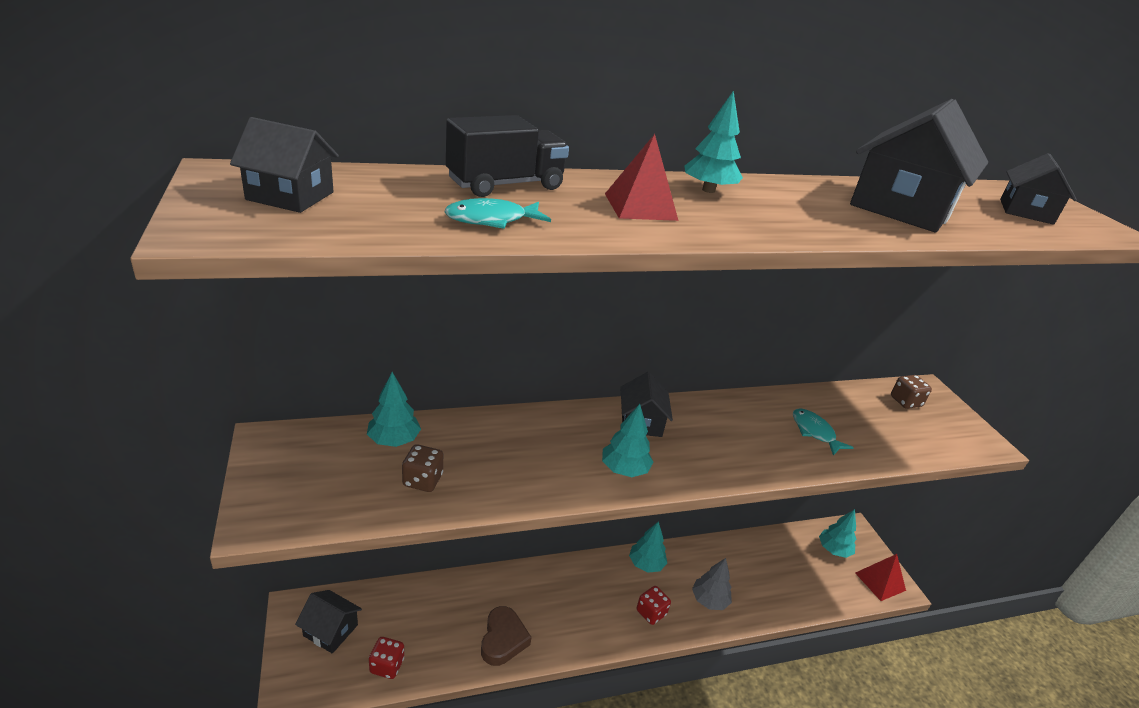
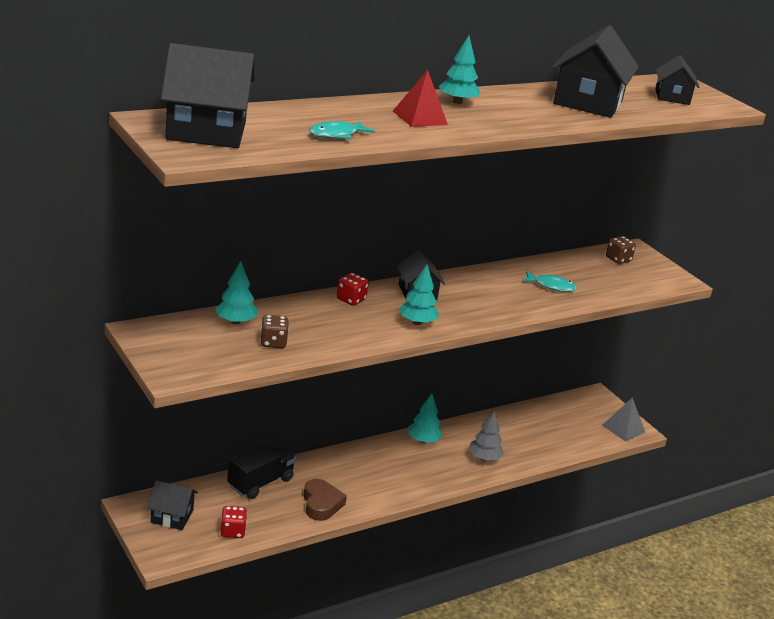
camera: 15 degrees left, 5 degrees down
(290, 196) = (206, 131): black house -> black house, size x1.78
(505, 184) = (326, 111): black truck -> black truck (260, 483)
(651, 612) = (438, 472): red dice -> red dice (351, 300)
(814, 432) = (551, 286): turquoise fish -> turquoise fish turned 150 degrees clockwise
(833, 550) = (581, 411): turquoise tree -> none
(880, 581) = (623, 428): red pyramid -> grey pyramid

